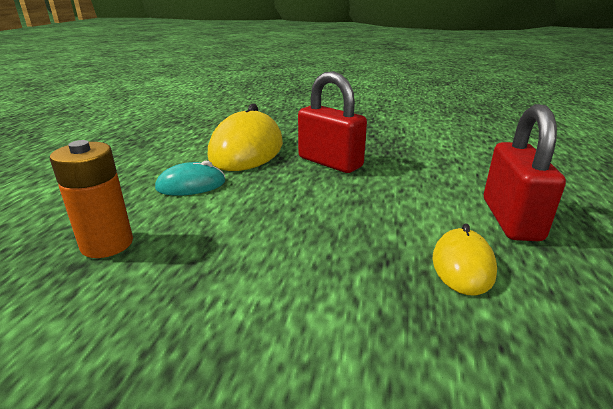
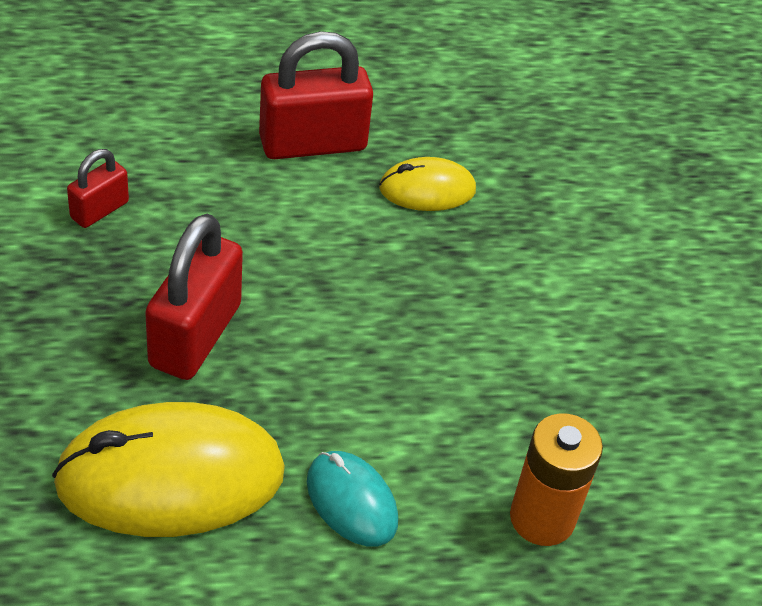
camera: 115 degrees left, 20 degrees up
(429, 151) = (99, 210): none -> red padlock

